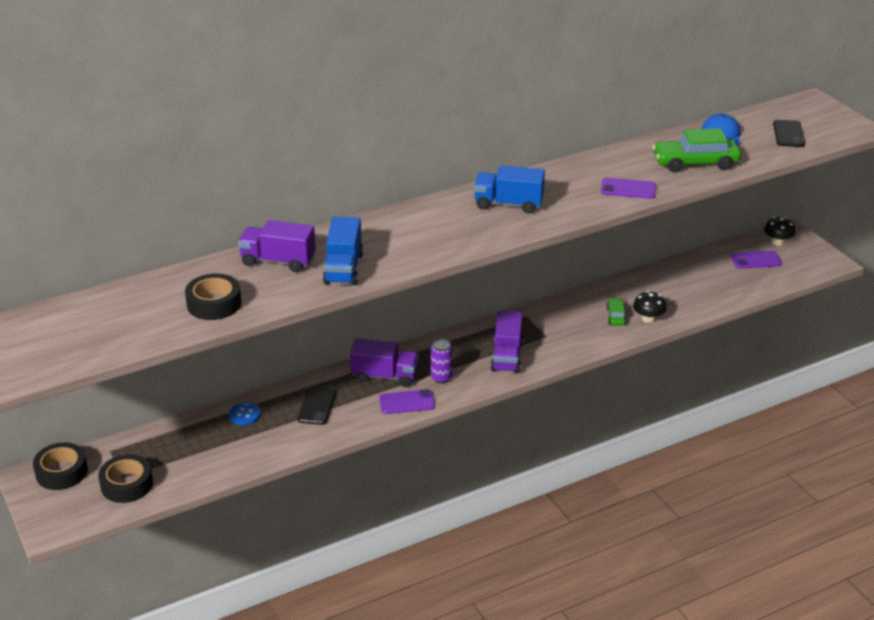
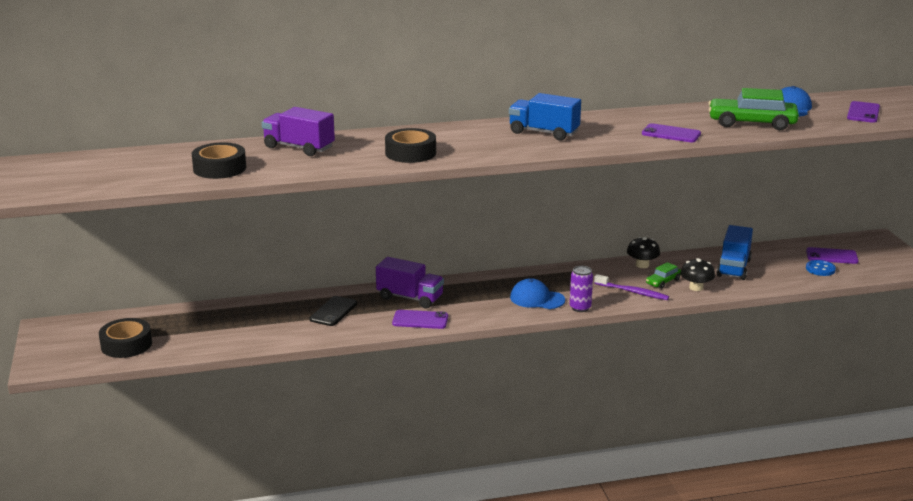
camera: 15 degrees right, 10 degrees down
(61, 472) = (76, 327): black tape -> black tape (410, 153)
(245, 414) = (263, 309): blue button -> blue button (820, 269)
(343, 268) = (355, 158): blue truck -> blue truck (733, 268)
(441, 378) = (464, 306): purple can -> purple can (580, 308)
(507, 357) = (537, 299): purple truck -> blue cap
(592, 334) = (632, 292): none -> purple toothbrush
(616, 316) = (663, 282): green car -> green car turned 150 degrees counterclockwise
(777, 242) = (861, 245): black mushroom -> black mushroom (642, 265)
(788, 134) = (863, 113): black phone -> purple phone

